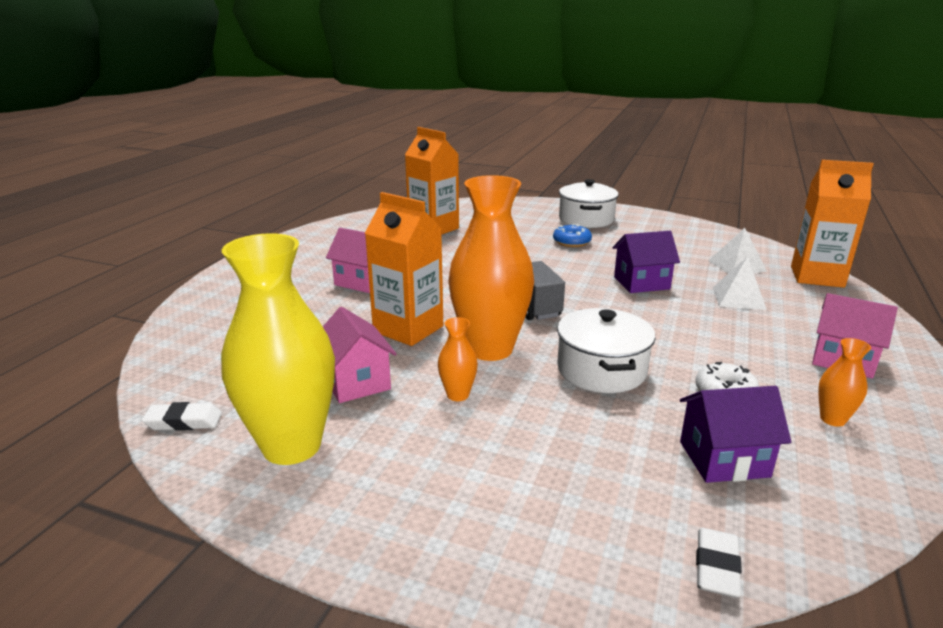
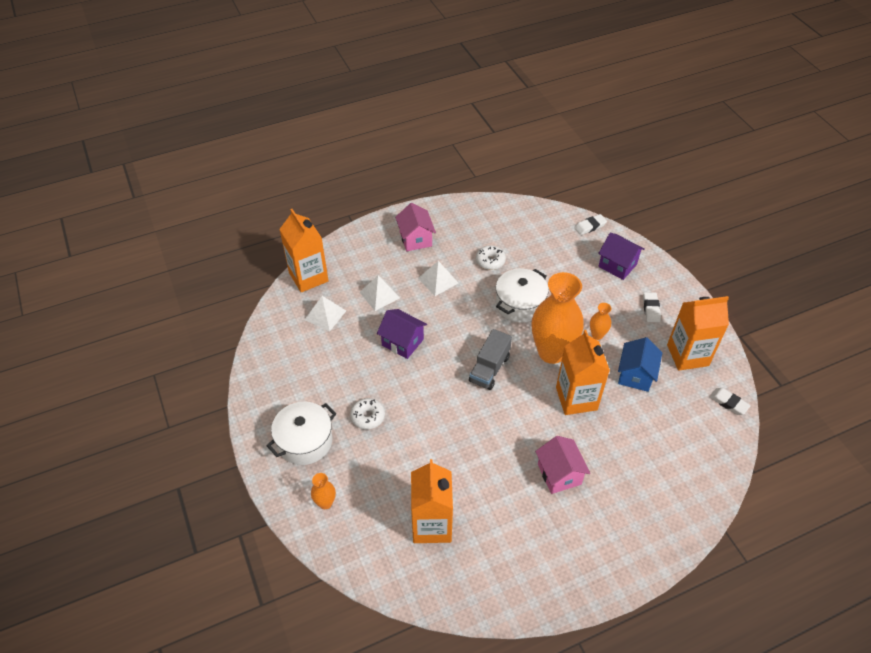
camera: 135 degrees left, 25 degrees up
(292, 446) = (687, 355): yellow vase -> orange carton
(356, 382) = (635, 375): pink house -> blue house
(414, 478) = (651, 309): none -> white eraser
(571, 242) = (368, 417): blue donut -> white donut
(723, 459) = (537, 244): purple house -> purple house (617, 265)
(725, 338) = (438, 280): none -> white pyramid
(832, 419) = (474, 228): orange vase -> orange vase (325, 503)

